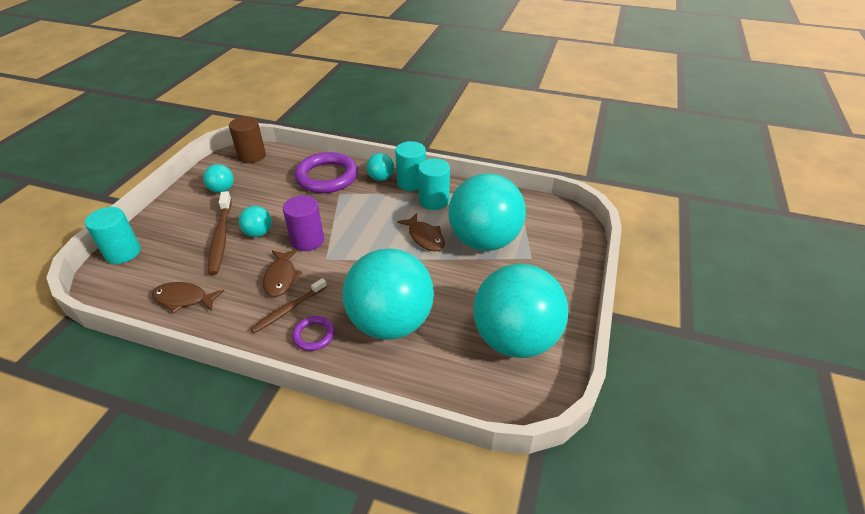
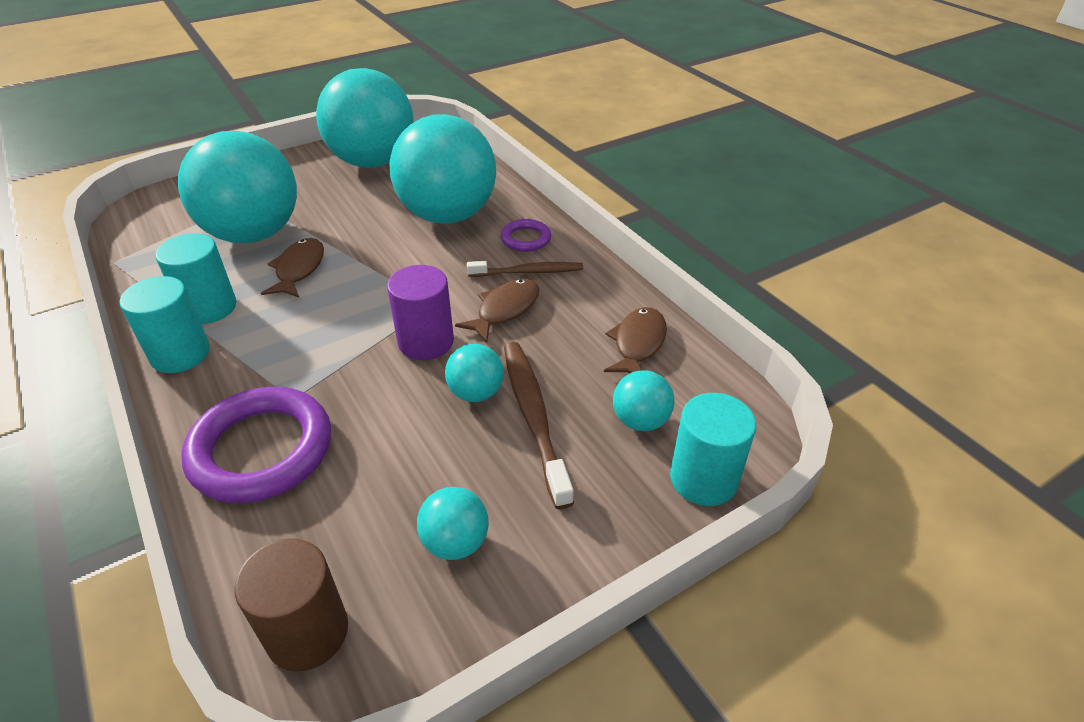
camera: 140 degrees left, 0 degrees up
(184, 299) = (638, 344): brown fish -> brown fish turned 120 degrees counterclockwise
(221, 237) = (534, 418): brown toothbrush -> brown toothbrush turned 45 degrees counterclockwise
(381, 178) = (200, 390): turquoise ball -> turquoise ball (640, 421)

